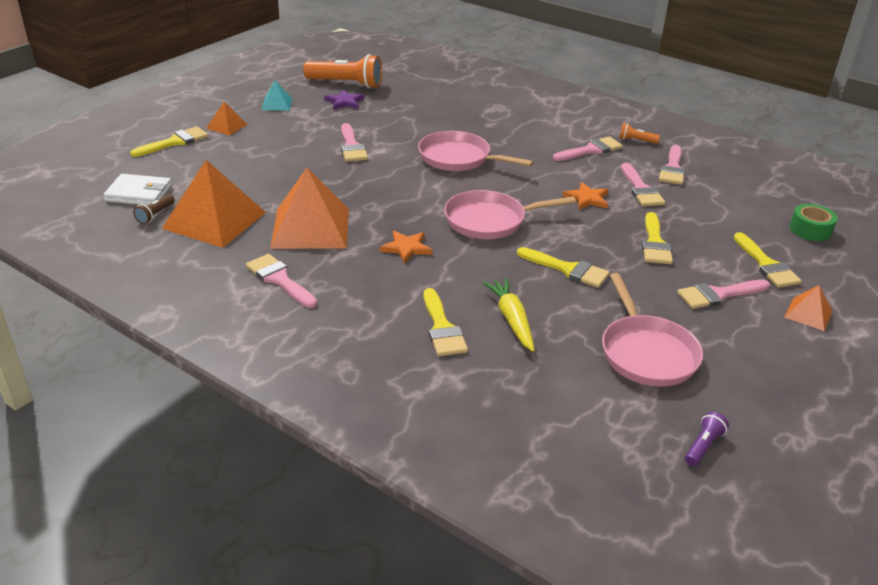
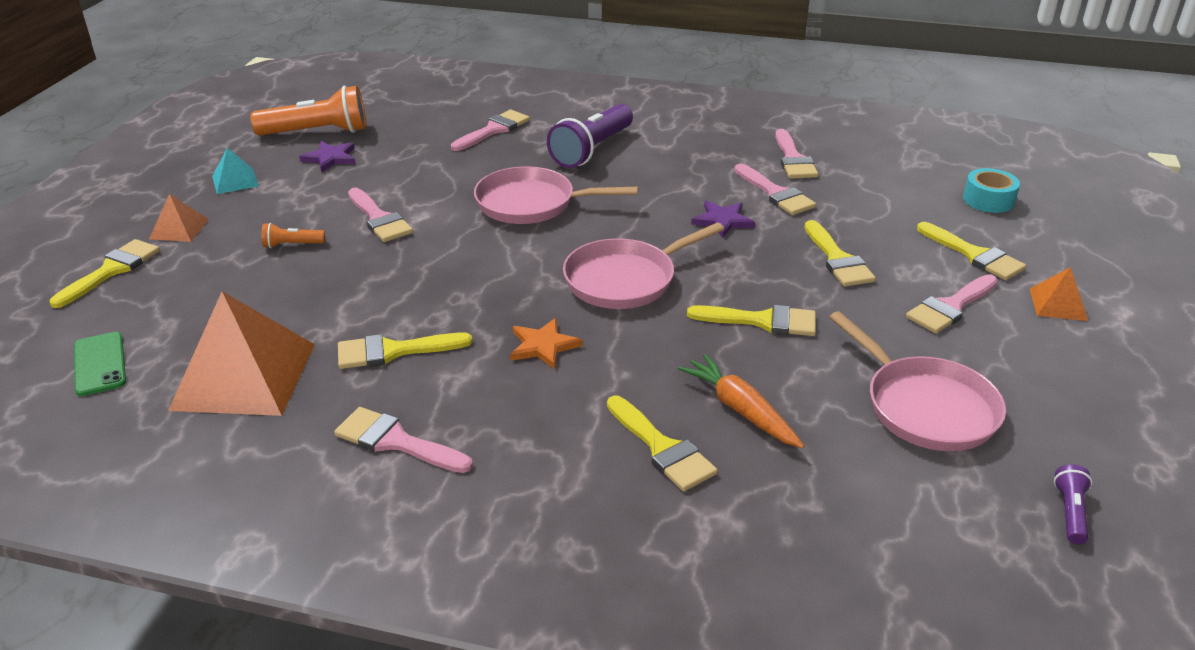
camera: 20 degrees left, 0 degrees up
(139, 193) = (99, 364): white wallet -> green phone
(155, 215) = (146, 391): brown flashlight -> none
(311, 228) = (394, 351): orange pyramid -> yellow brush
(511, 319) = (740, 410): yellow carrot -> orange carrot
(525, 132) = (592, 150): none -> purple flashlight
(587, 198) = (722, 220): orange star -> purple star
(590, 150) = (685, 157): pink brush -> pink brush (493, 130)
(636, 140) = (729, 133): orange flashlight -> orange flashlight (292, 245)
(810, 230) = (988, 200): green tape -> turquoise tape

